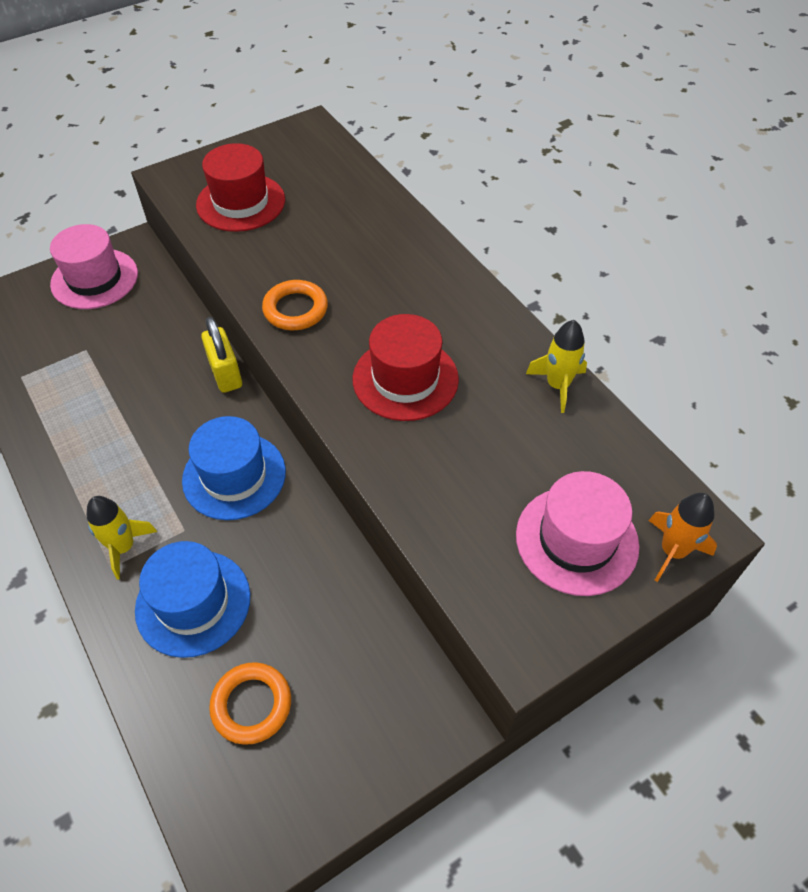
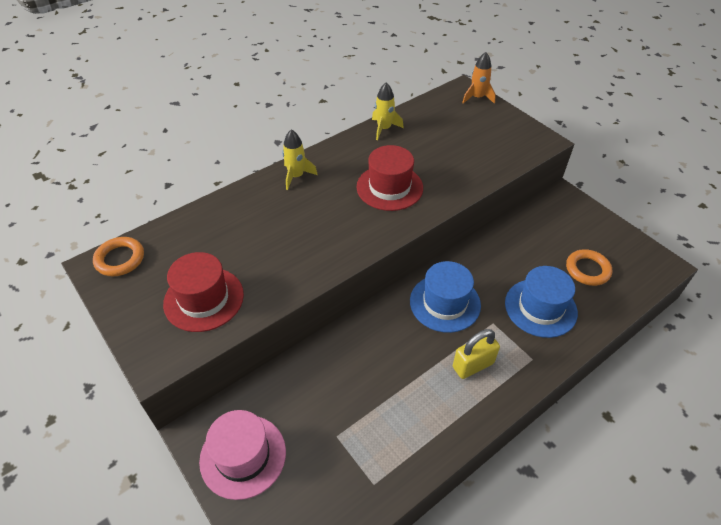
camera: 95 degrees left, 5 degrees down
(123, 547) = (516, 355): yellow rocket -> yellow rocket (296, 176)
(225, 374) = (355, 324): yellow padlock -> yellow padlock (473, 365)
(295, 309) = (333, 246): orange ring -> orange ring (120, 259)
(576, 540) = (481, 124): pink hat -> none

